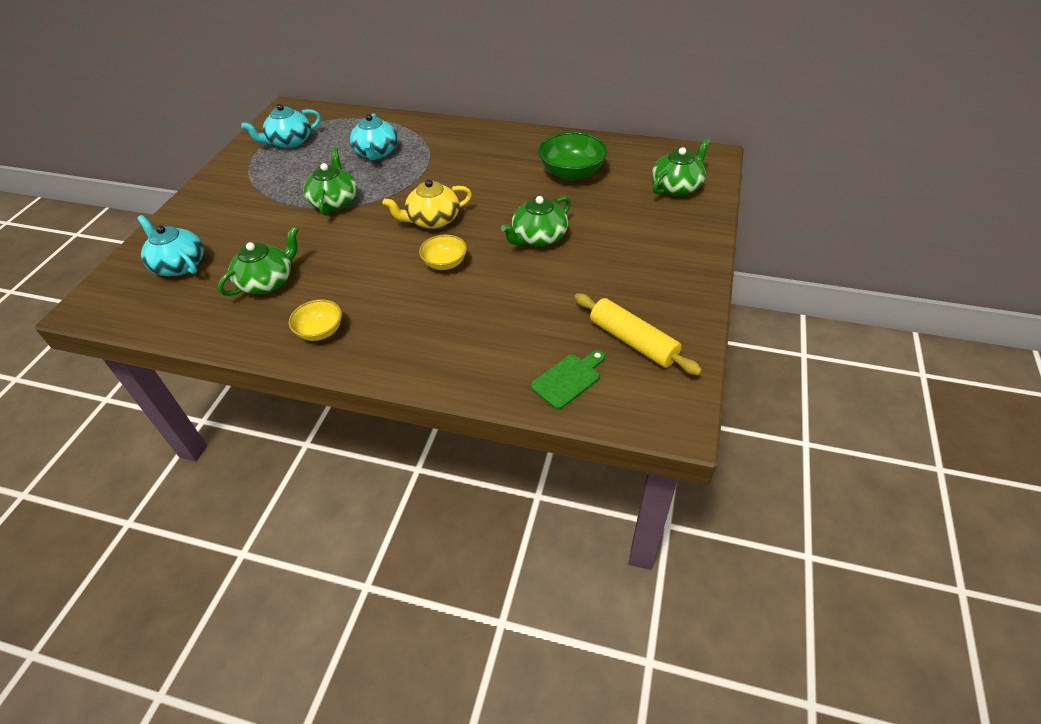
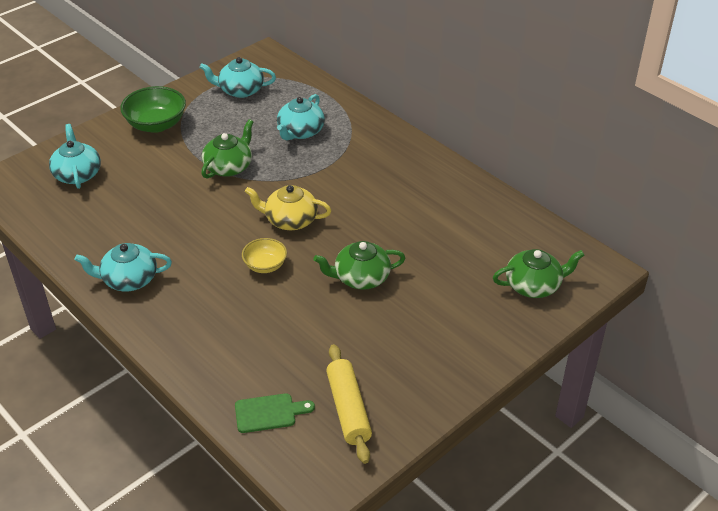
camera: 30 degrees right, 5 degrees down
(267, 282) = (125, 218): green teapot -> none
(320, 331) = (129, 279): yellow bowl -> turquoise teapot
(571, 173) = (450, 226): green bowl -> green bowl (156, 125)

